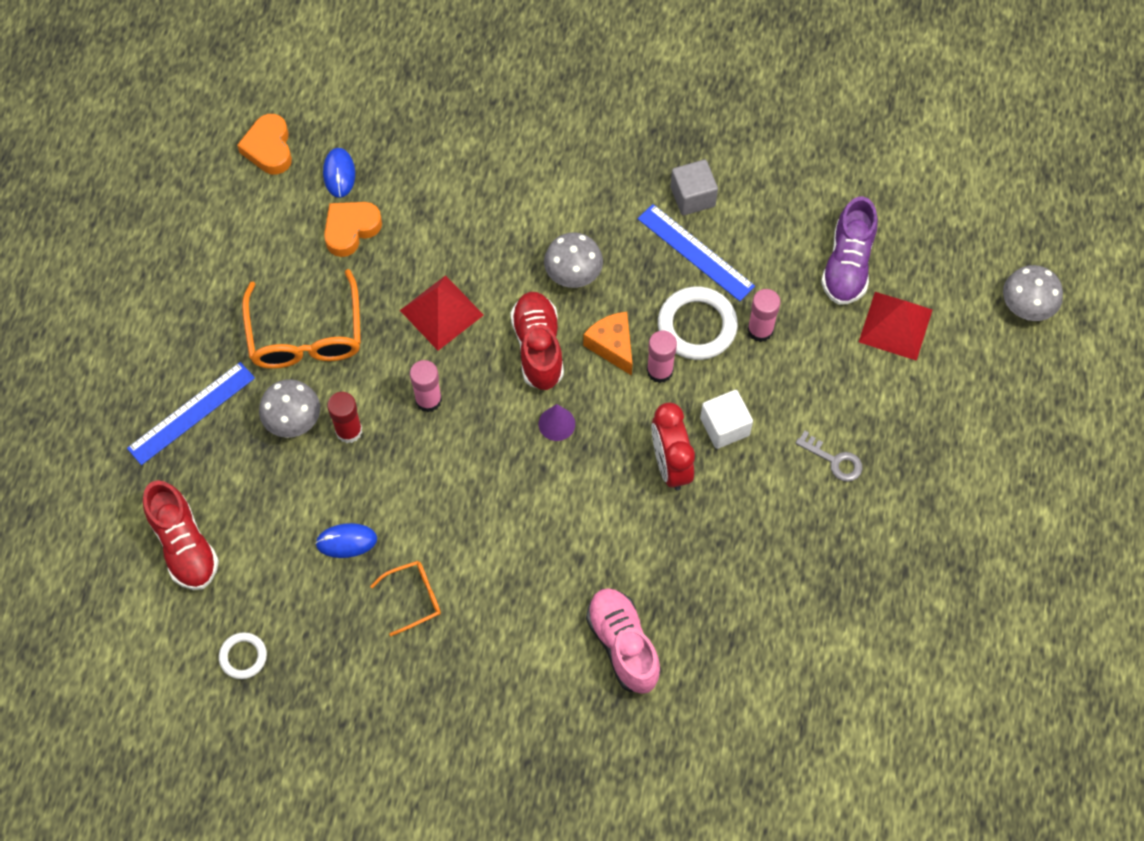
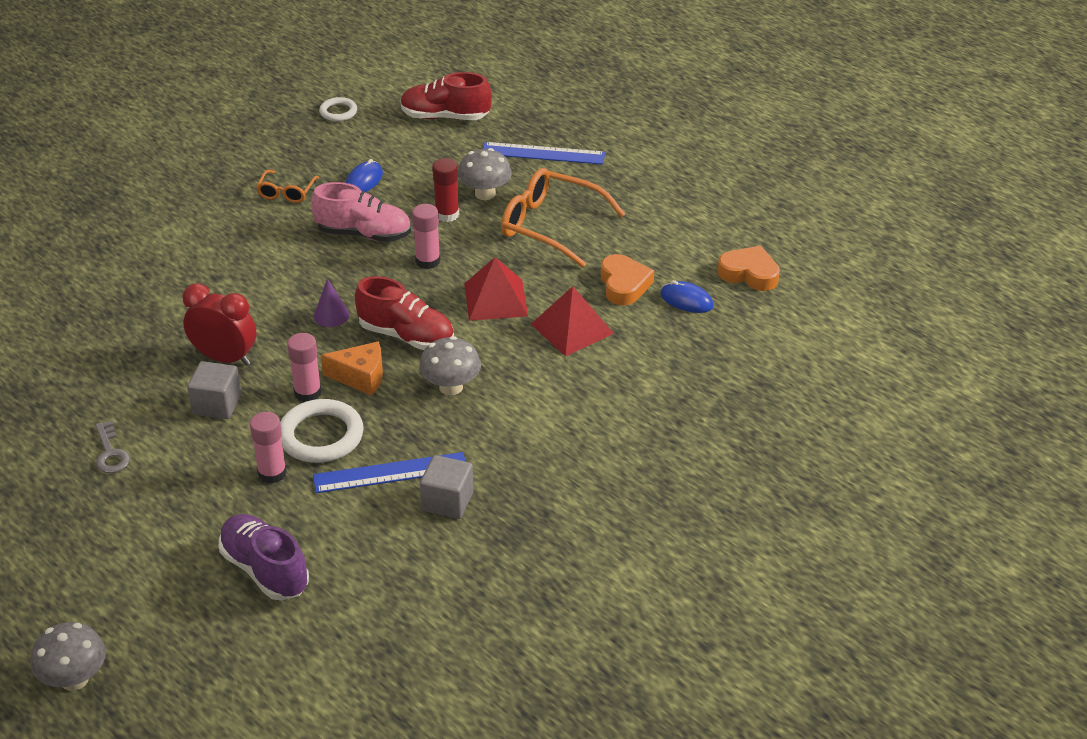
camera: 125 degrees right, 25 degrees down
(191, 413) = (543, 153): blue ruler -> blue ruler turned 75 degrees counterclockwise
(623, 645) = (129, 268): pink shoe -> pink shoe (364, 234)
(724, 427) = (217, 404): white cube -> grey cube
(834, 460) = (110, 453): grey key -> grey key turned 90 degrees counterclockwise
(895, 325) = (171, 567): red pyramid -> red pyramid (572, 328)

